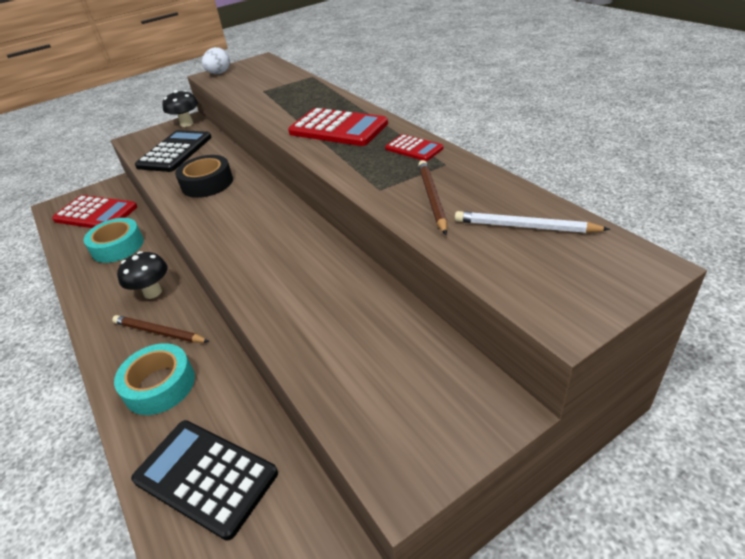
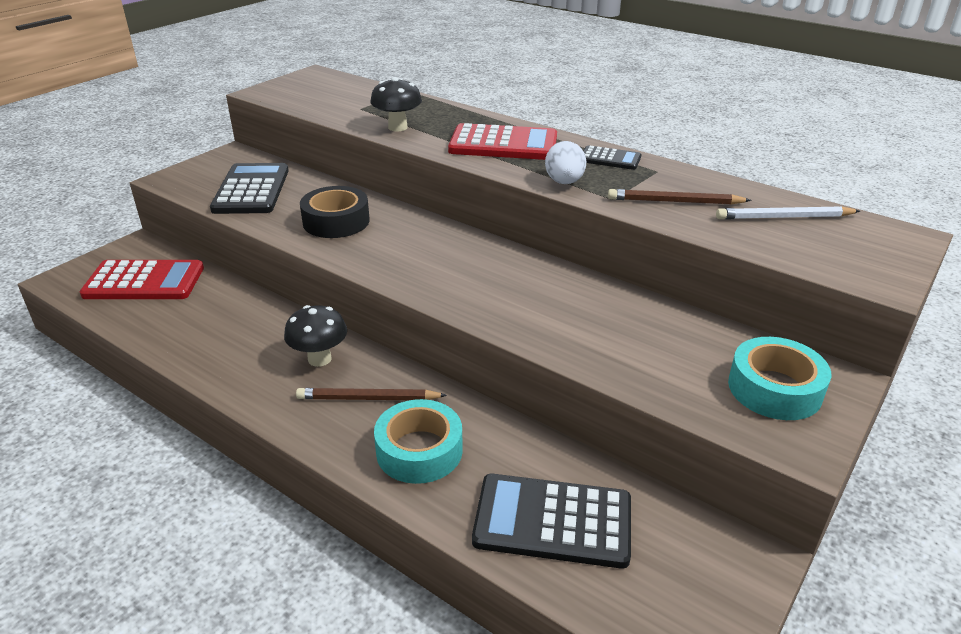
camera: 25 degrees left, 5 degrees down
(117, 246) = (218, 316): turquoise tape -> turquoise tape (774, 389)
(187, 124) = (234, 156): black mushroom -> black mushroom (397, 127)
(219, 73) = (273, 90): white egg -> white egg (564, 182)
(414, 148) = (610, 159): red calculator -> black calculator
(432, 198) = (674, 202): brown pencil -> brown pencil turned 60 degrees counterclockwise

